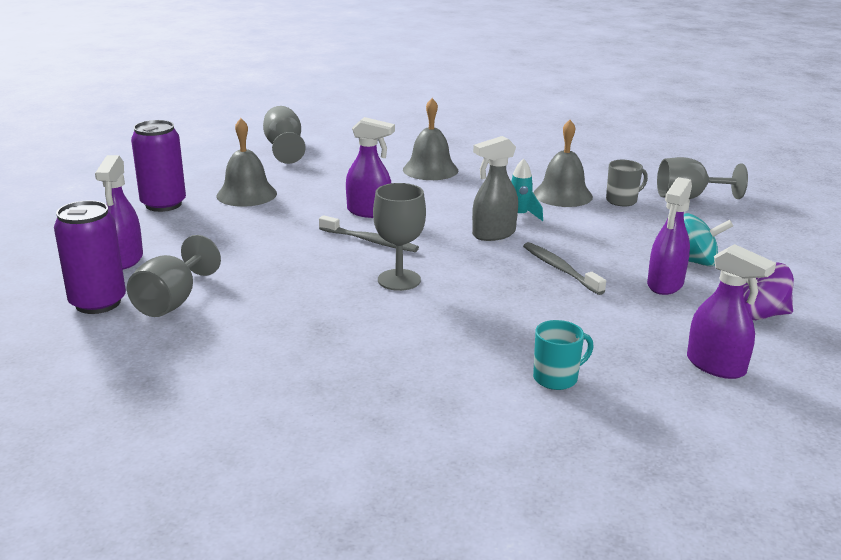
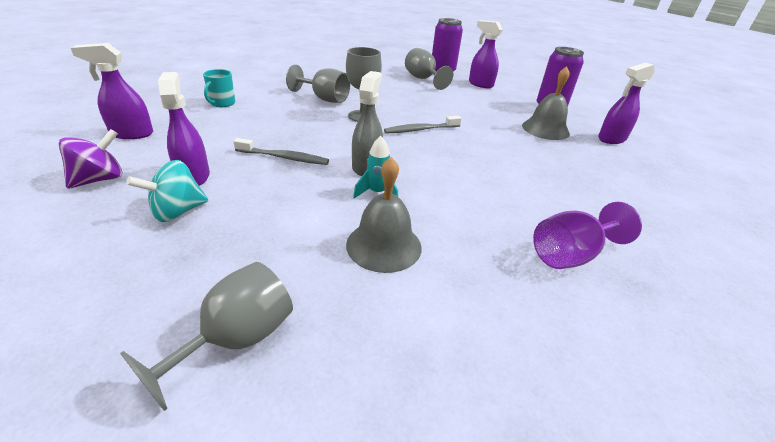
camera: 130 degrees right, 10 degrees up
(284, 148) = (654, 176): grey goblet -> grey goblet (324, 99)
(369, 212) = (466, 148): purple spray bottle -> purple spray bottle (611, 139)
(430, 170) = (535, 213): grey bell -> none
(458, 155) = (570, 255): none -> purple goblet
(622, 200) = (316, 274): grey mug -> none

